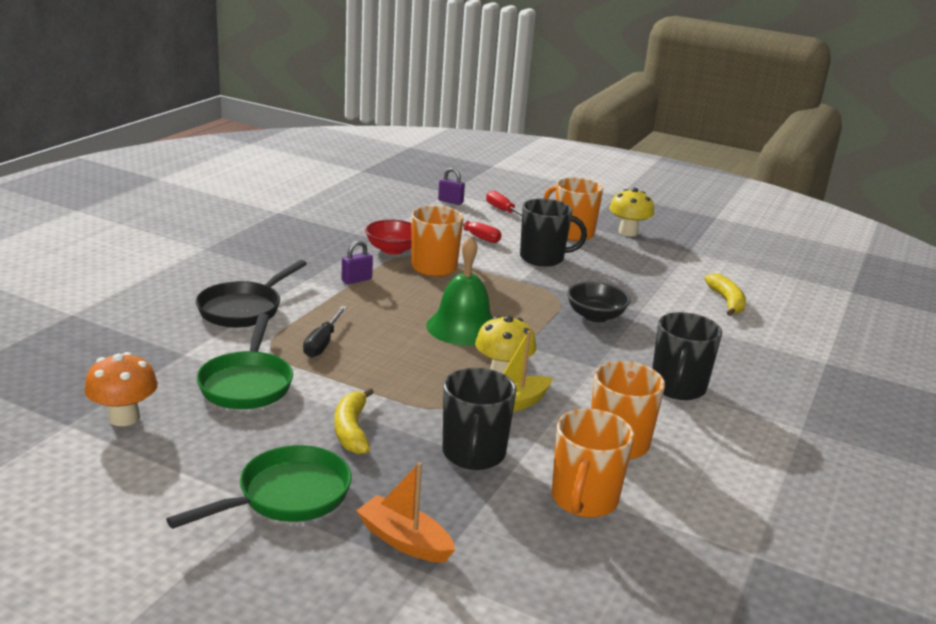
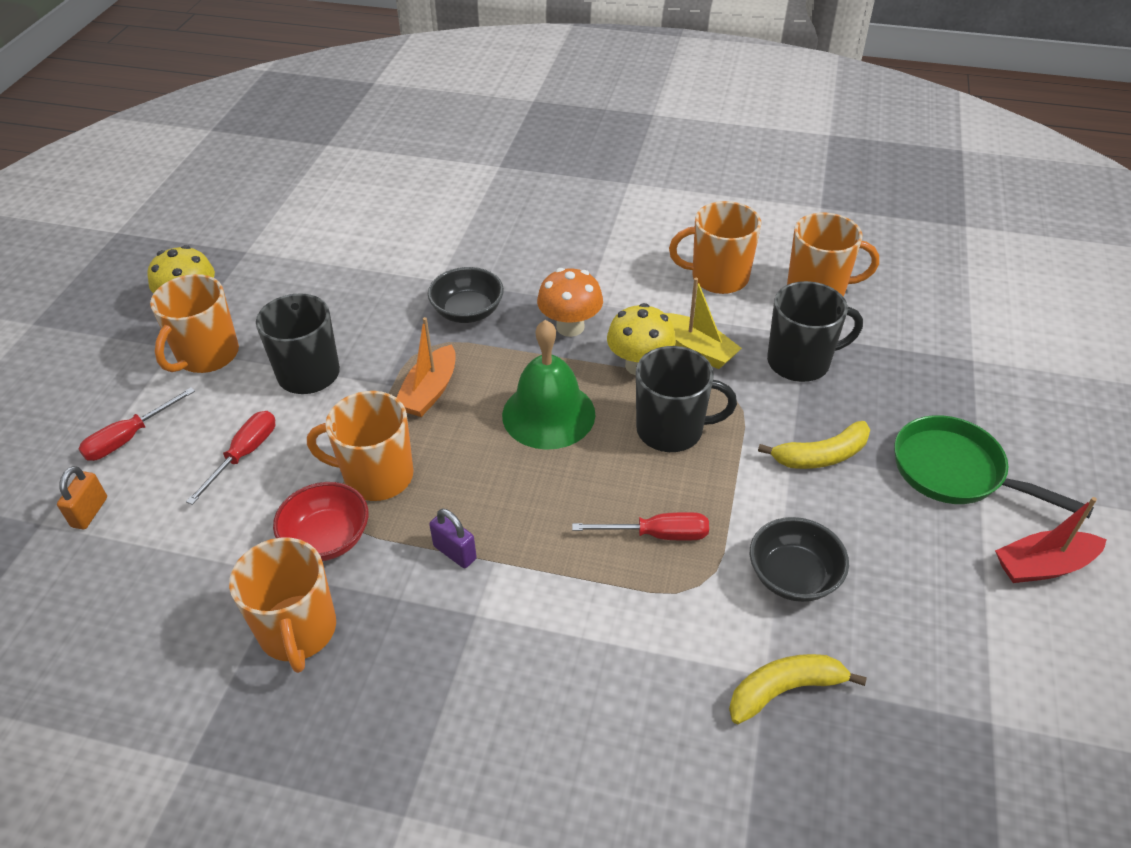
camera: 100 degrees left, 20 degrees up
(124, 417) = (939, 669): orange mushroom -> orange mushroom (570, 327)
(156, 504) = (1043, 566): none -> red boat
(244, 309) = (607, 657): black pan -> none
(247, 383) = (793, 576): green pan -> black bowl
(322, 343) = (657, 535): black screwdriver -> red screwdriver
(333, 237) = (298, 631): none -> orange mug
(404, 541) = (949, 381): orange boat -> orange boat (429, 391)
(450, 201) = (90, 512): purple padlock -> orange padlock
(678, 388) = (599, 248): black mug -> black mug (671, 430)
(727, 302) = (387, 222): yellow banana -> yellow banana (784, 690)

